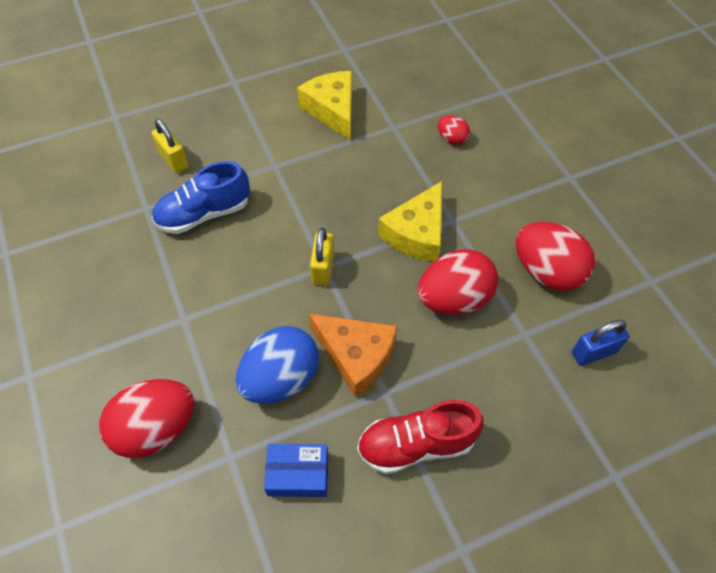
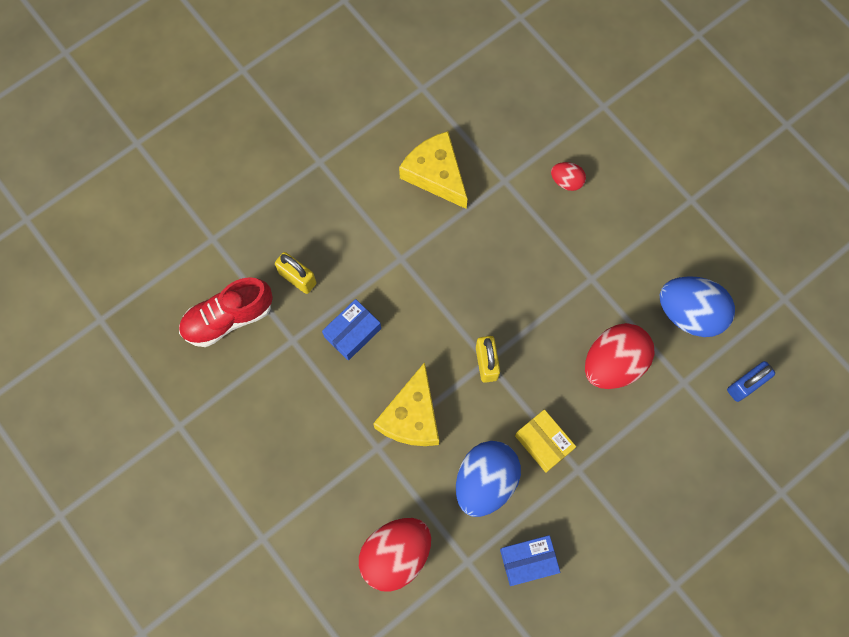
camera: 15 degrees left, 15 degrees up
(204, 214) = (352, 332): blue shoe -> blue box
(356, 356) = (543, 443): orange cheese -> yellow box
(416, 444) = (616, 509): red shoe -> red shoe (228, 318)
(417, 233) = (562, 302): yellow cheese -> yellow cheese (412, 416)
(546, 272) = (690, 313): red egg -> blue egg

